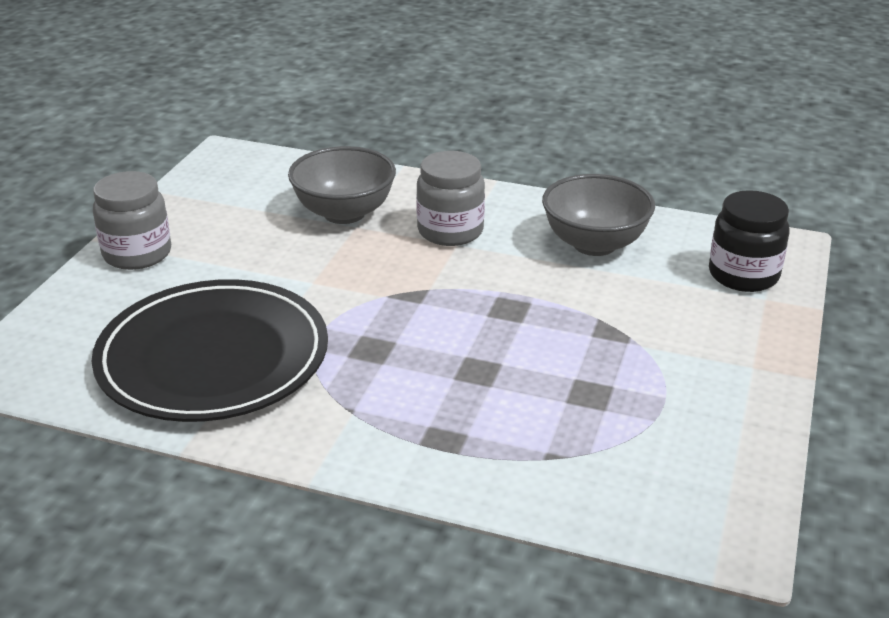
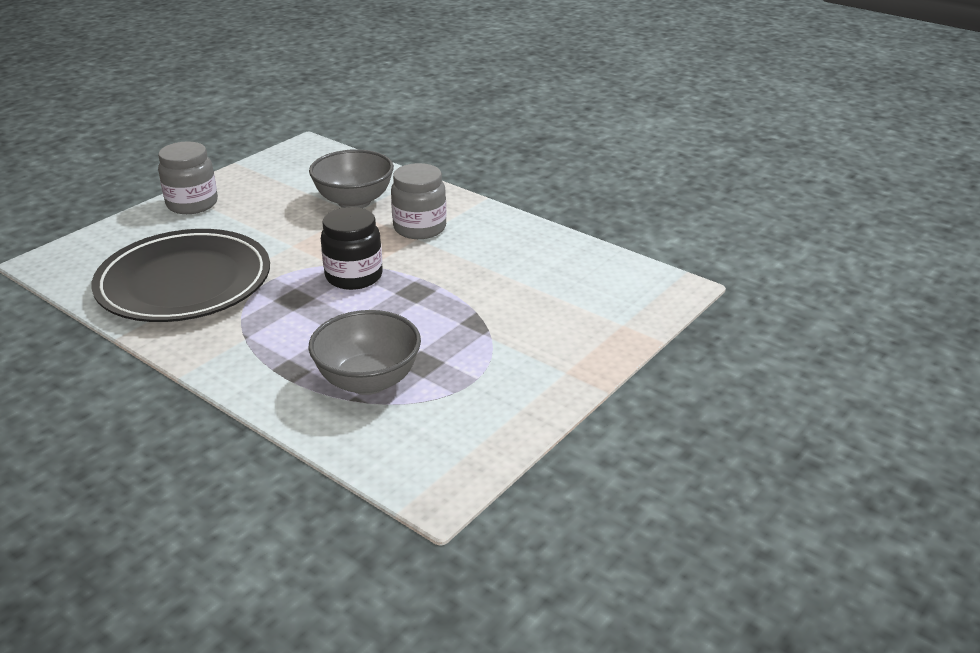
camera: 20 degrees right, 0 degrees up
(594, 244) = (521, 257): grey bowl -> grey bowl (368, 381)
(743, 275) = (620, 303): black jar -> black jar (354, 276)

